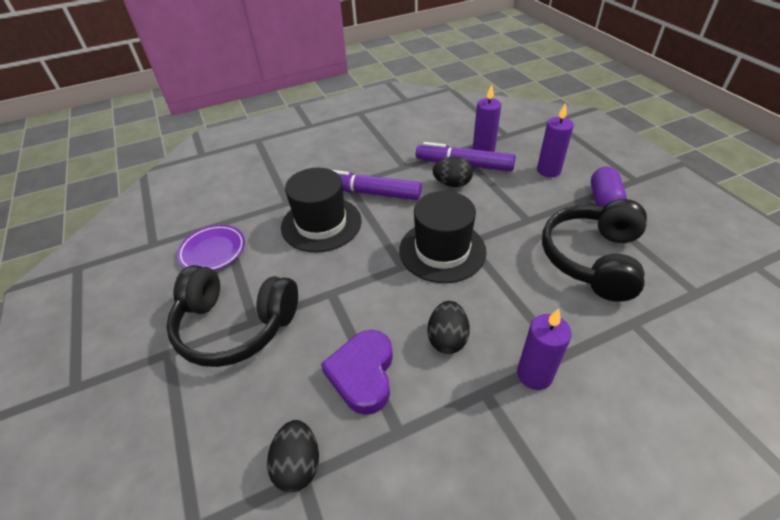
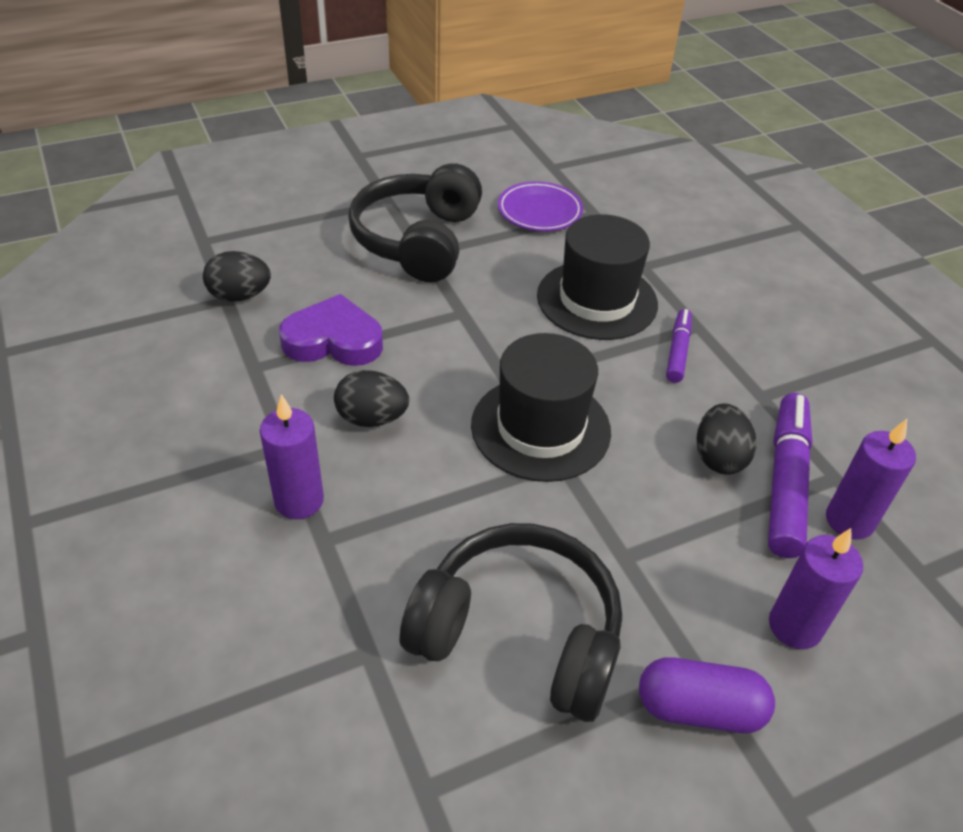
camera: 85 degrees right, 0 degrees up
(370, 192) = (678, 351): purple marker -> purple marker, size x0.57

